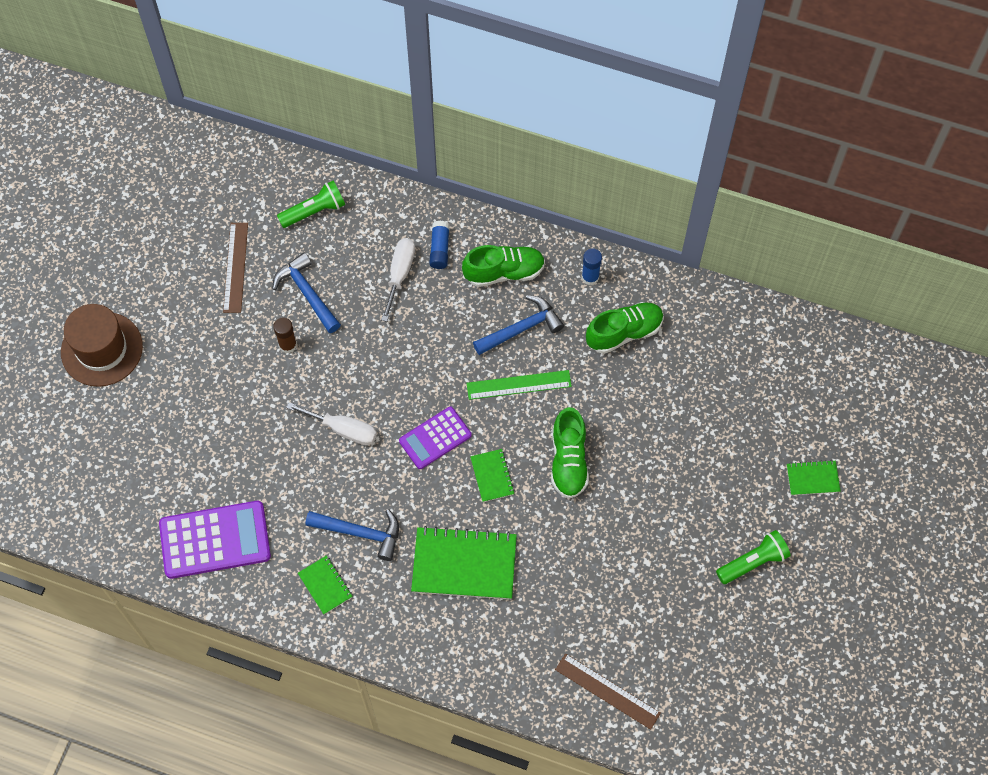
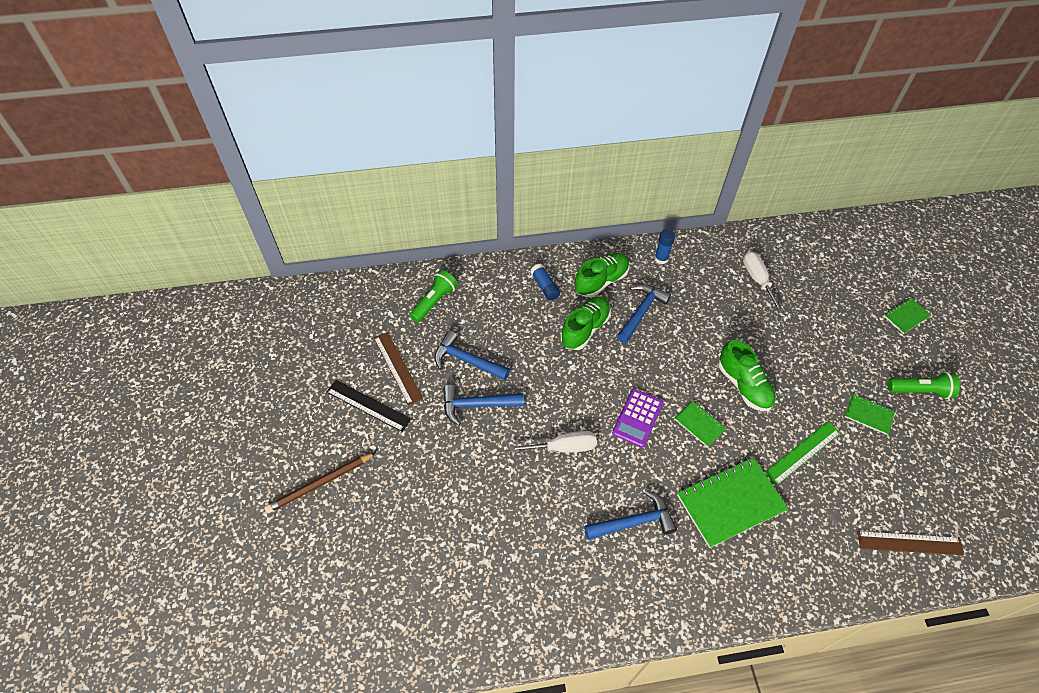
camera: 30 degrees left, 10 degrees down
(102, 349) = (320, 484): brown hat -> brown pencil
(186, 293) = (368, 405): none -> black ruler
(215, 540) = (518, 595): purple calculator -> none
(288, 345) = (477, 405): brown glue stick -> blue hammer
(325, 585) = (637, 582): green notebook -> green notebook (868, 415)
(400, 274) = (528, 316): white screwdriver -> white screwdriver (757, 280)
(519, 385) = (668, 350): green ruler -> green ruler (802, 452)
(624, 332) = (711, 283): green shoe -> green shoe (585, 329)
(753, 562) = (920, 390): green flashlight -> green flashlight turned 60 degrees clockwise

